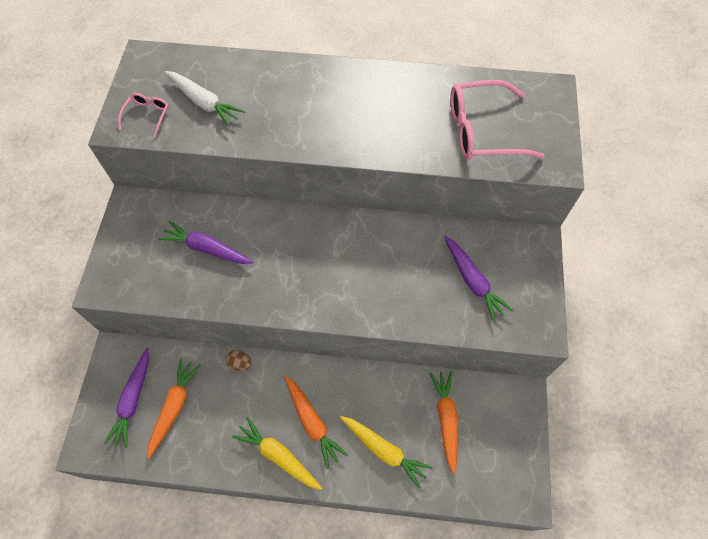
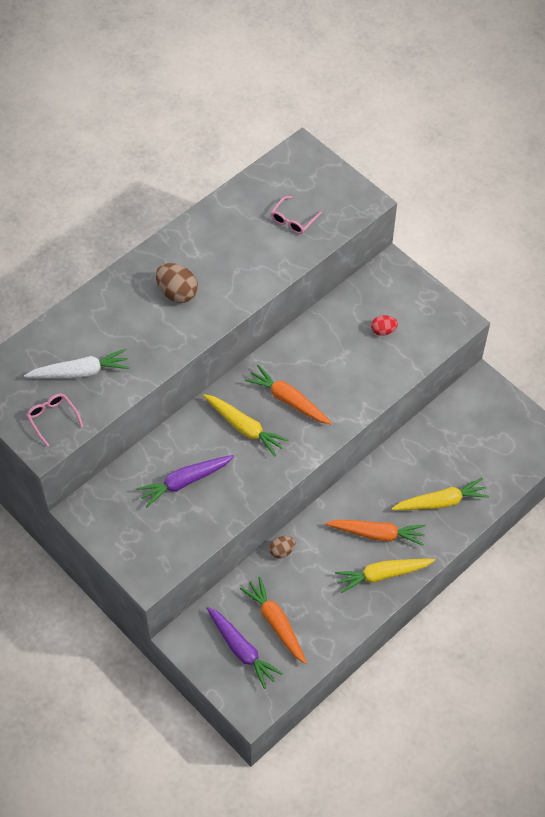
camera: 50 degrees left, 5 degrees down
(290, 252) = (244, 427): none -> yellow carrot
(333, 108) = (177, 293): none -> brown egg
(446, 420) = (454, 445): orange carrot -> orange carrot (288, 400)
(472, 281) = (383, 331): purple carrot -> red egg
(481, 131) = (293, 220): pink glasses -> pink glasses, size x0.48

